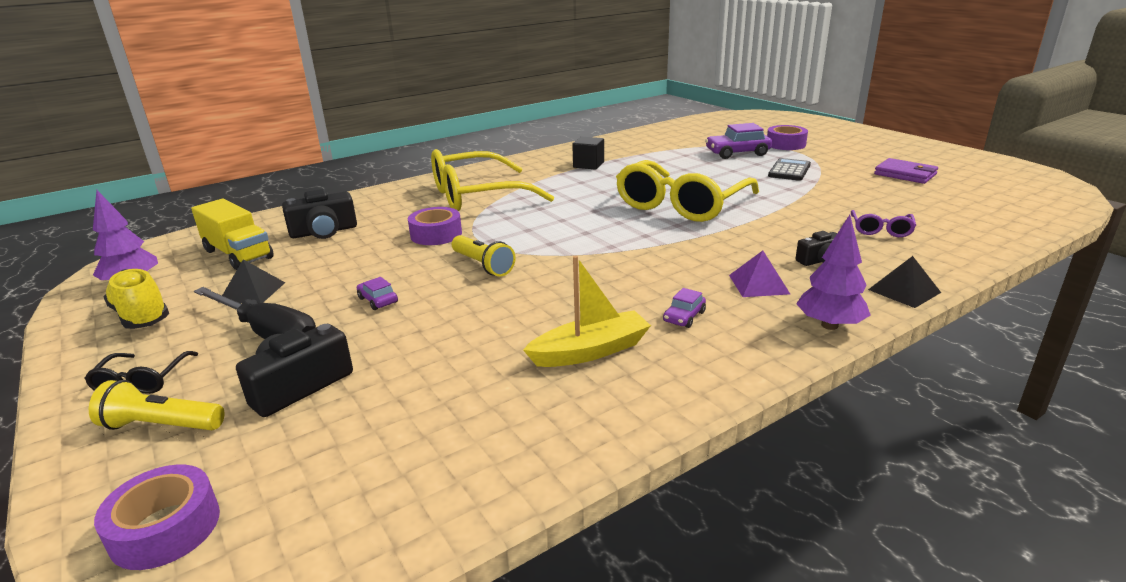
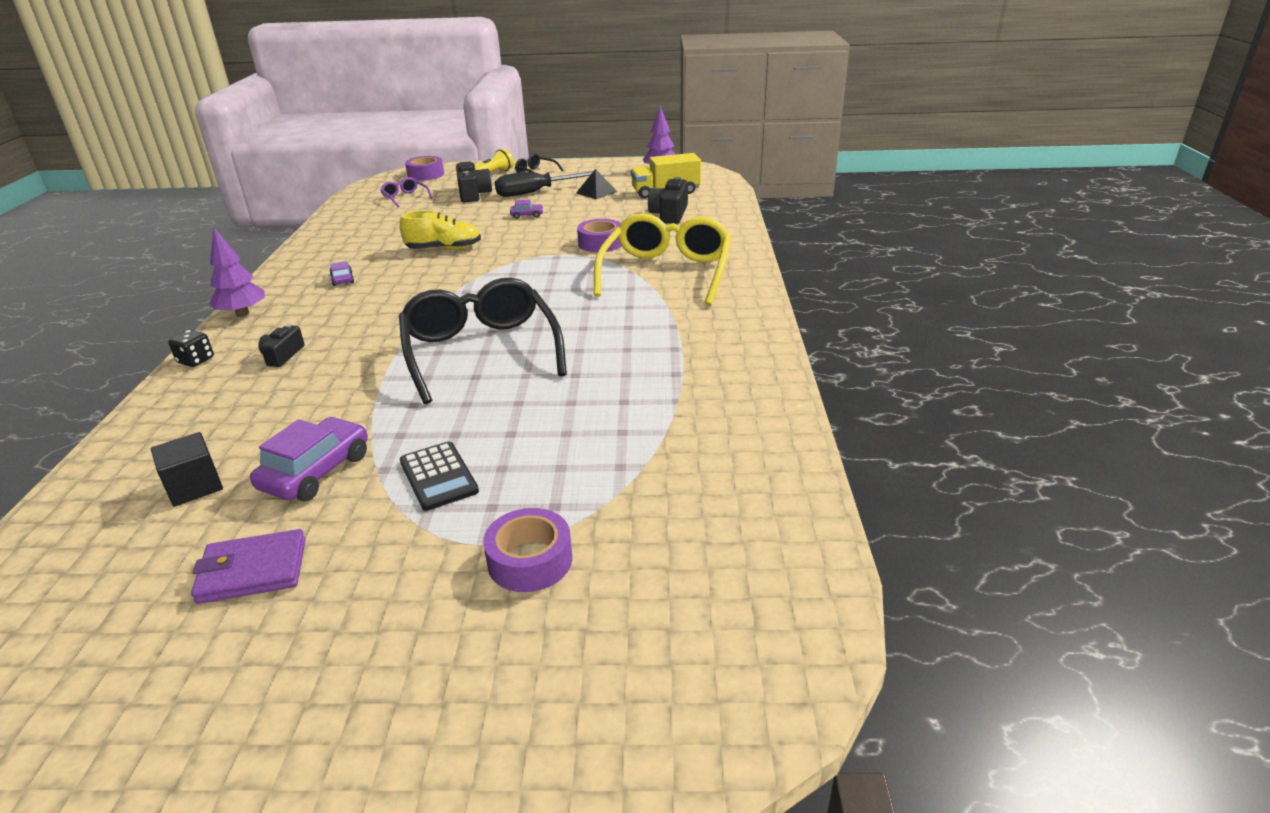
camera: 125 degrees right, 5 degrees up
(141, 316) = (608, 172): yellow shoe -> yellow shoe (444, 249)
(483, 265) = (519, 246): yellow flashlight -> none
(588, 165) = (681, 350): black cube -> black cube (194, 486)
(590, 351) = (371, 248): yellow boat -> none
(681, 205) = (481, 351): yellow glasses -> black glasses
(737, 153) = (564, 479): purple car -> purple car (316, 471)
(759, 284) = (315, 316): purple pyramid -> none
(881, 230) = (243, 419): purple glasses -> purple glasses (405, 197)
(904, 291) = (196, 360): black pyramid -> black dice

